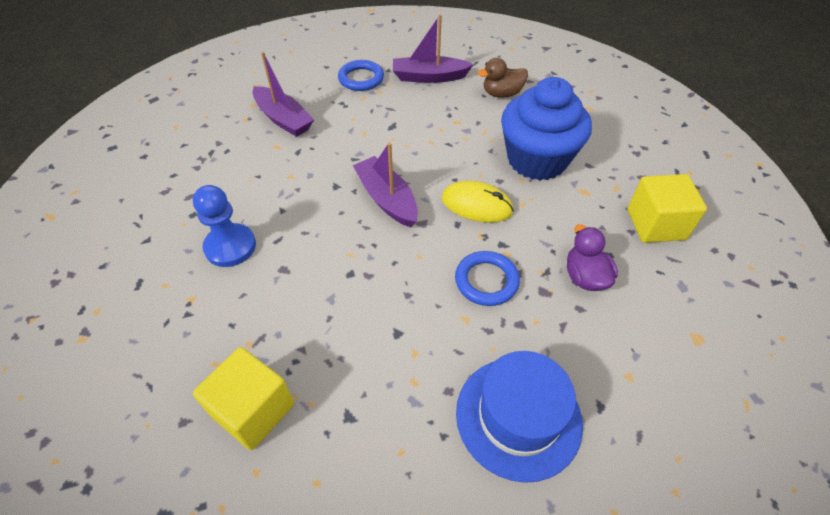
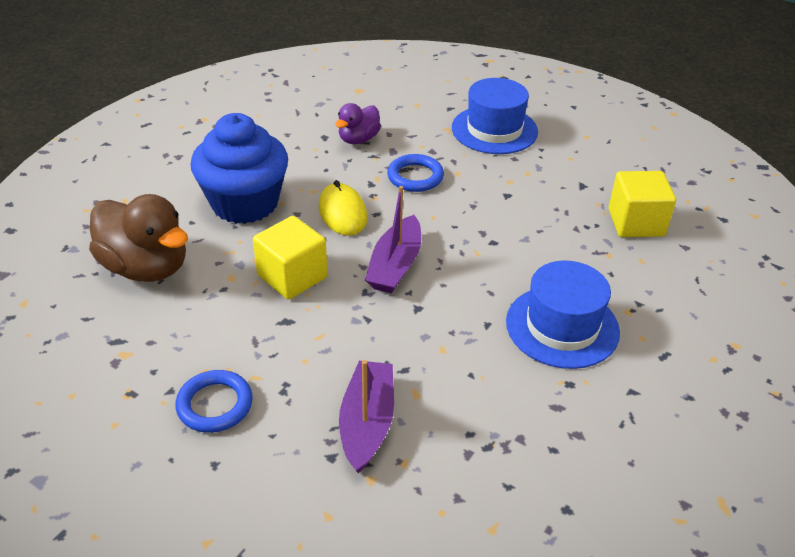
camera: 130 degrees left, 10 degrees down
(230, 247) = (562, 326): blue pawn -> blue hat
(429, 77) = (157, 342): purple boat -> none
(501, 94) = (146, 267): brown duck -> brown duck, size x1.78
(656, 224) = (267, 126): yellow cube -> yellow cube (292, 276)

